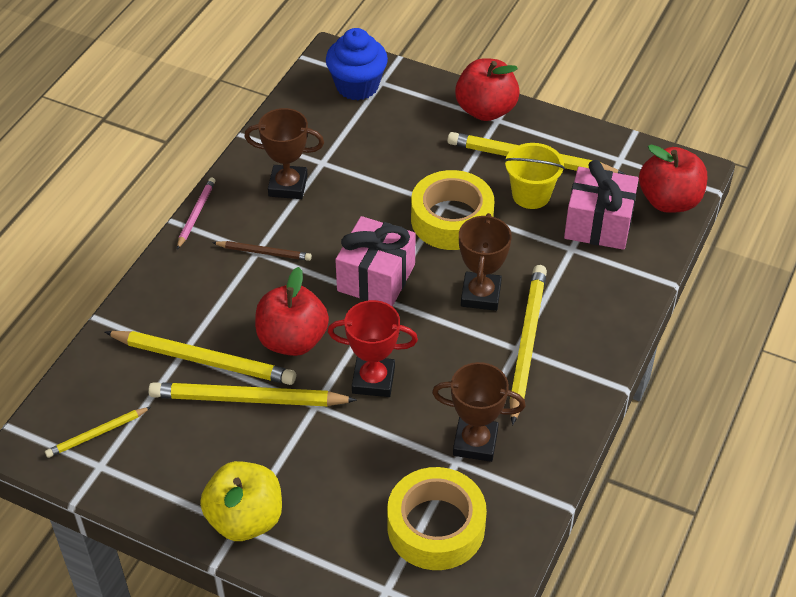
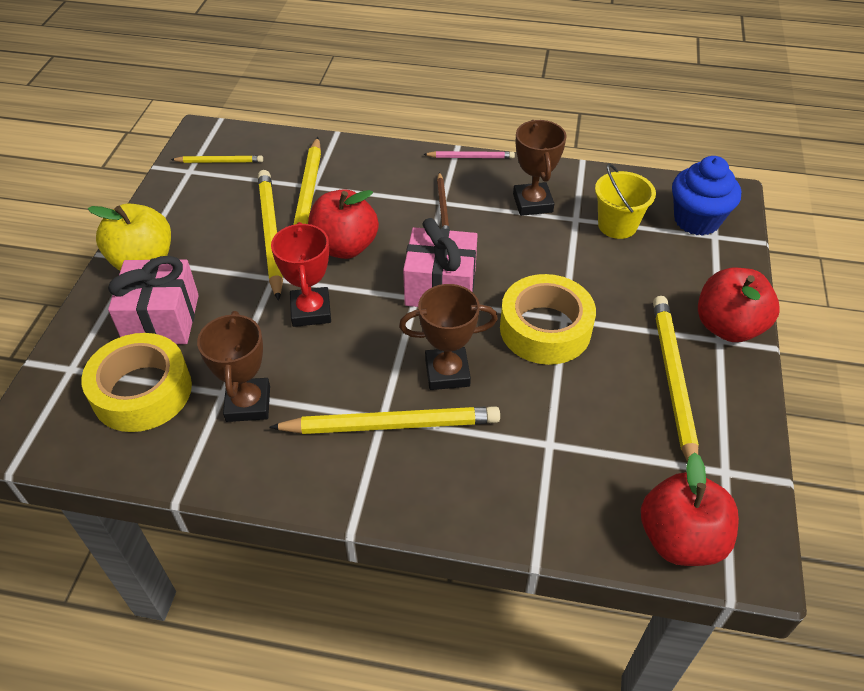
camera: 75 degrees right, 0 degrees up
(97, 434) = (219, 162): yellow pencil -> yellow pencil turned 135 degrees clockwise
(531, 195) = (616, 391): yellow bucket -> yellow bucket (617, 225)
(598, 224) = (601, 465): pink gift -> pink gift (162, 319)

